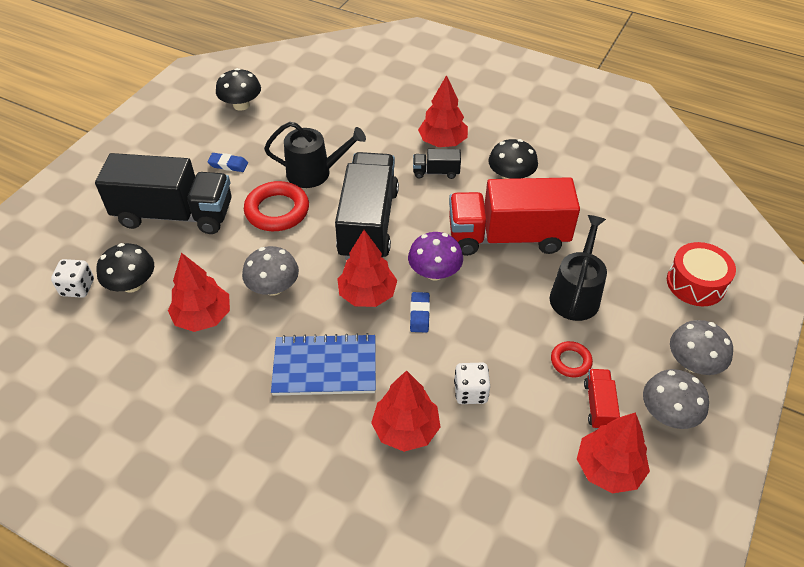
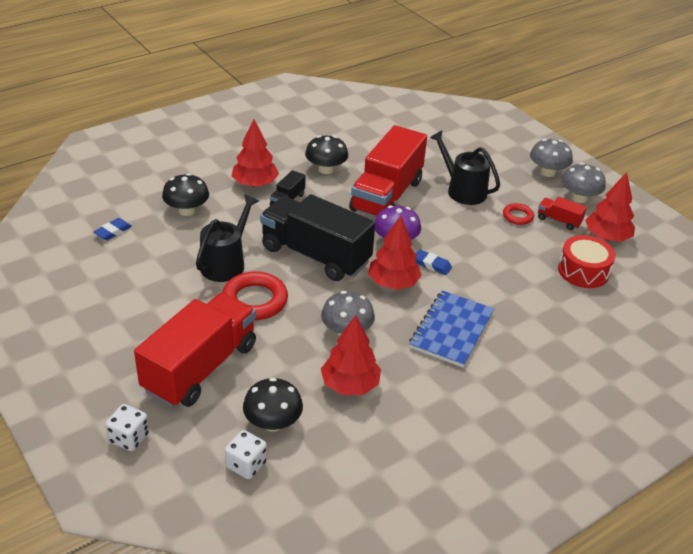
camera: 65 degrees left, 10 degrees down
(174, 214) = (200, 368): black truck -> red truck
(228, 165) = (162, 312): blue eraser -> blue eraser (113, 232)
(241, 105) = (79, 277): black mushroom -> black mushroom (187, 210)
(406, 429) = (532, 310): red tree -> none
(470, 392) = (517, 268): white dice -> white dice (129, 438)
(696, 283) = (486, 142): red drum -> red drum (583, 271)

